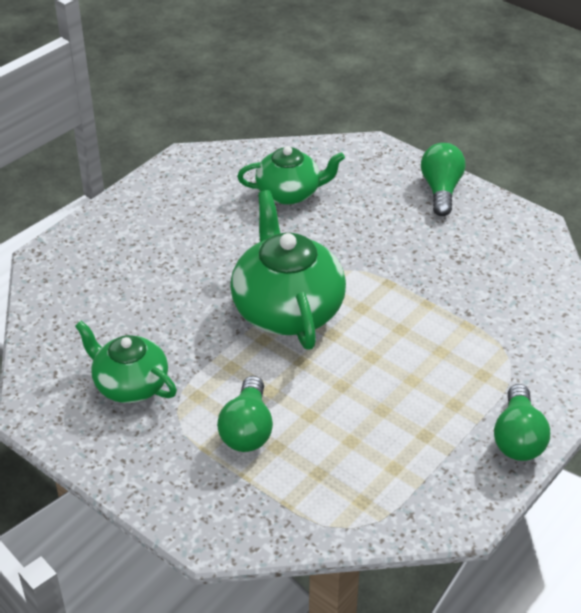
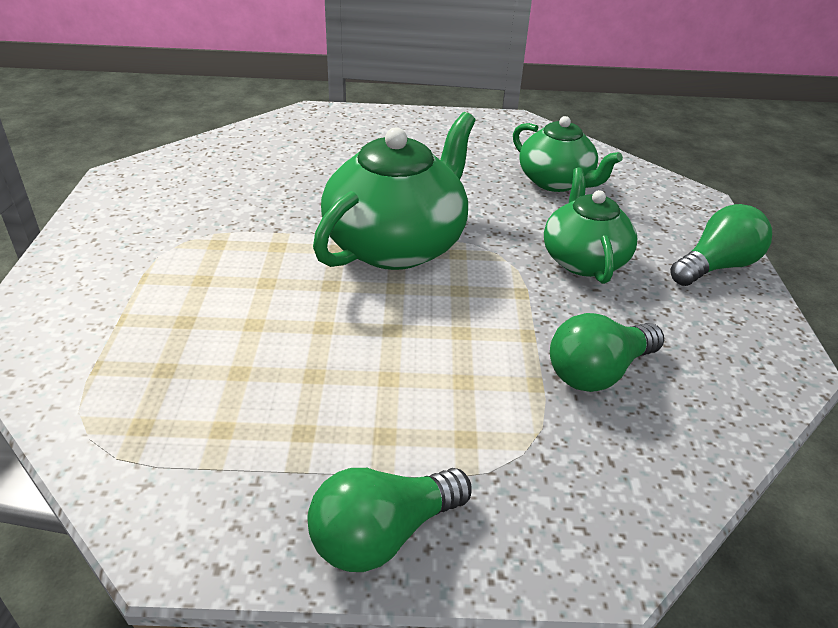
camera: 50 degrees right, 5 degrees down
(130, 384) = (198, 204): green teapot -> green teapot (583, 260)
(247, 429) = (195, 292): green light bulb -> green light bulb (598, 372)

